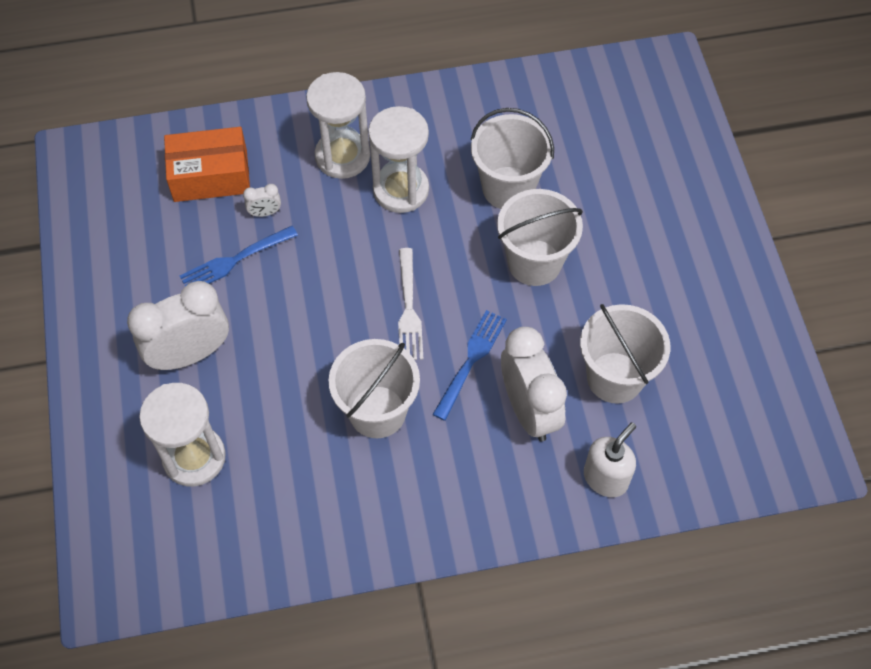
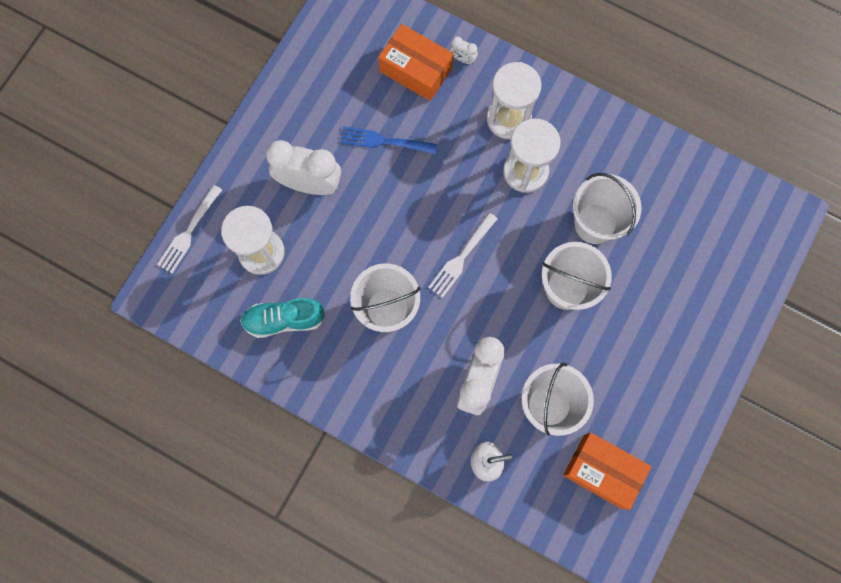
camera: 40 degrees right, 15 degrees up
(93, 496) = (189, 231): none -> white fork
(265, 213) = (428, 122): white clock -> white clock (463, 59)
(277, 505) = (284, 320): none -> turquoise shoe
(470, 361) = (469, 322): blue fork -> none
(720, 397) = (603, 471): none -> orange box

